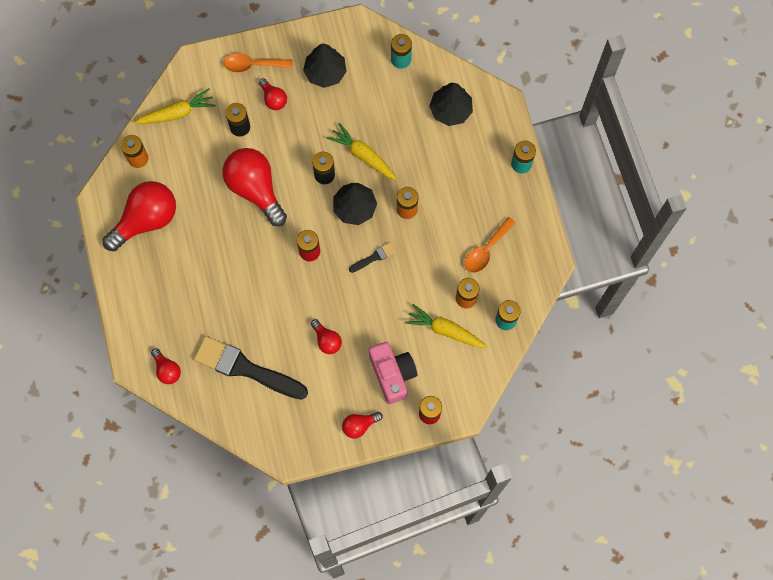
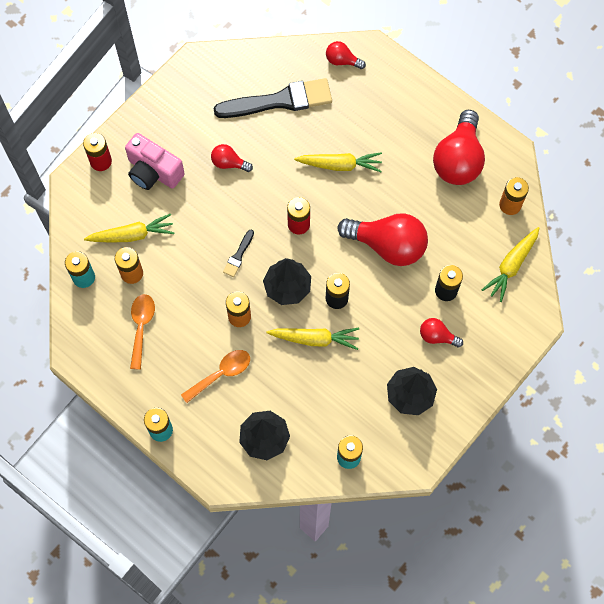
camera: 145 degrees right, 5 degrees down
(240, 278) = (340, 165): none -> yellow carrot
(253, 65) = (482, 356): orange spoon -> orange spoon (221, 374)
(359, 425) = (153, 117): red light bulb -> none

